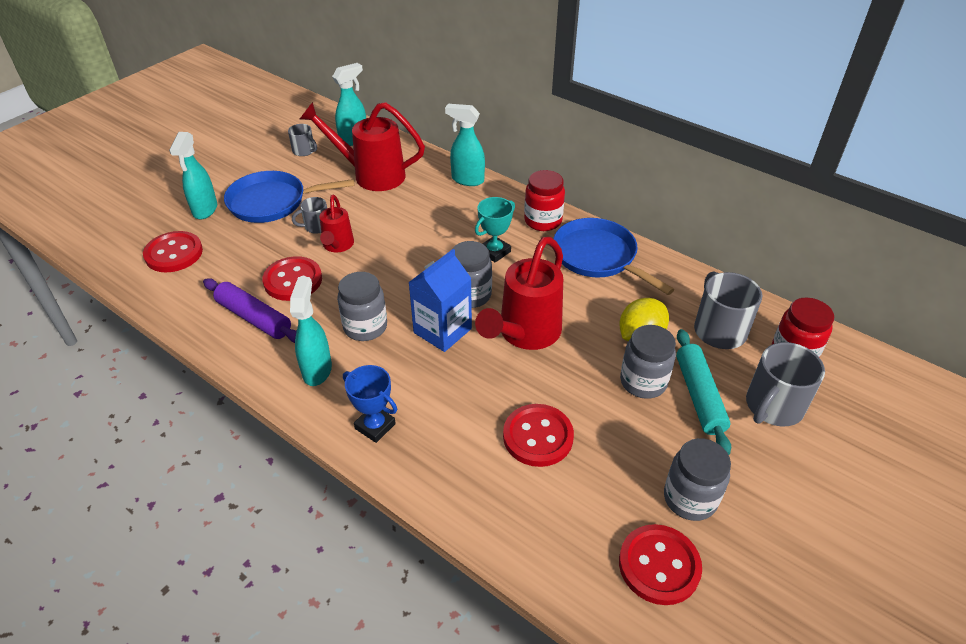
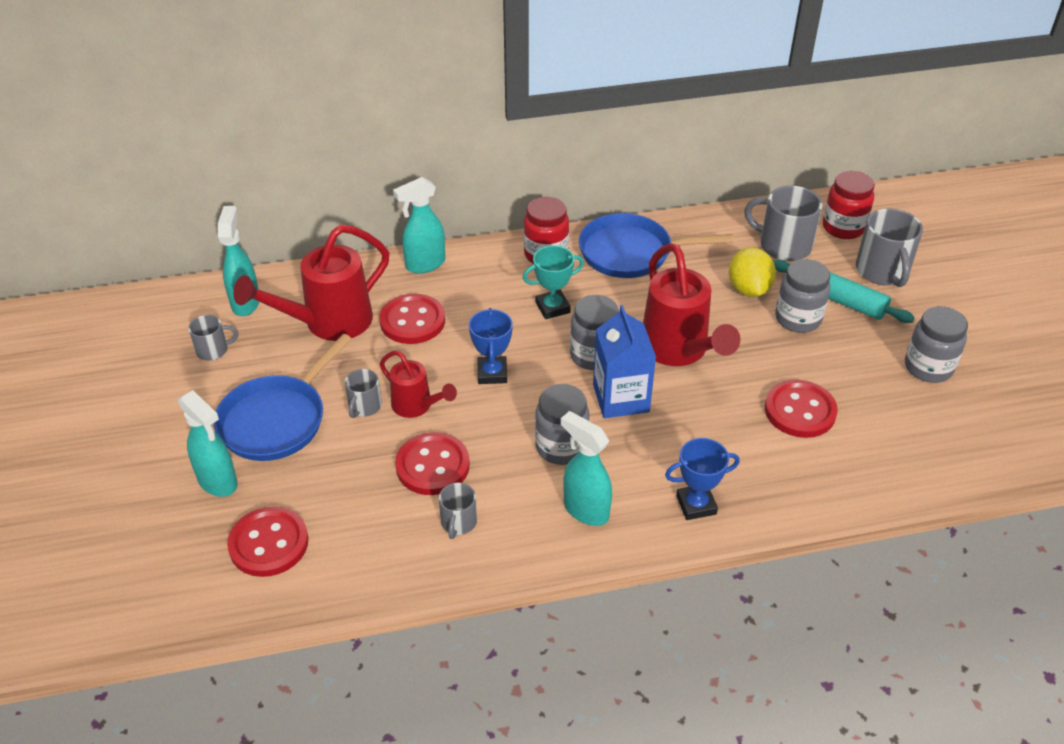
camera: 50 degrees left, 0 degrees up
(254, 318) = (458, 522): purple rolling pin -> grey mug
(401, 260) = (492, 373): none -> blue trophy
(494, 252) = (552, 307): turquoise trophy -> turquoise trophy turned 75 degrees clockwise
(659, 565) = (972, 420): red button -> red button (412, 321)

